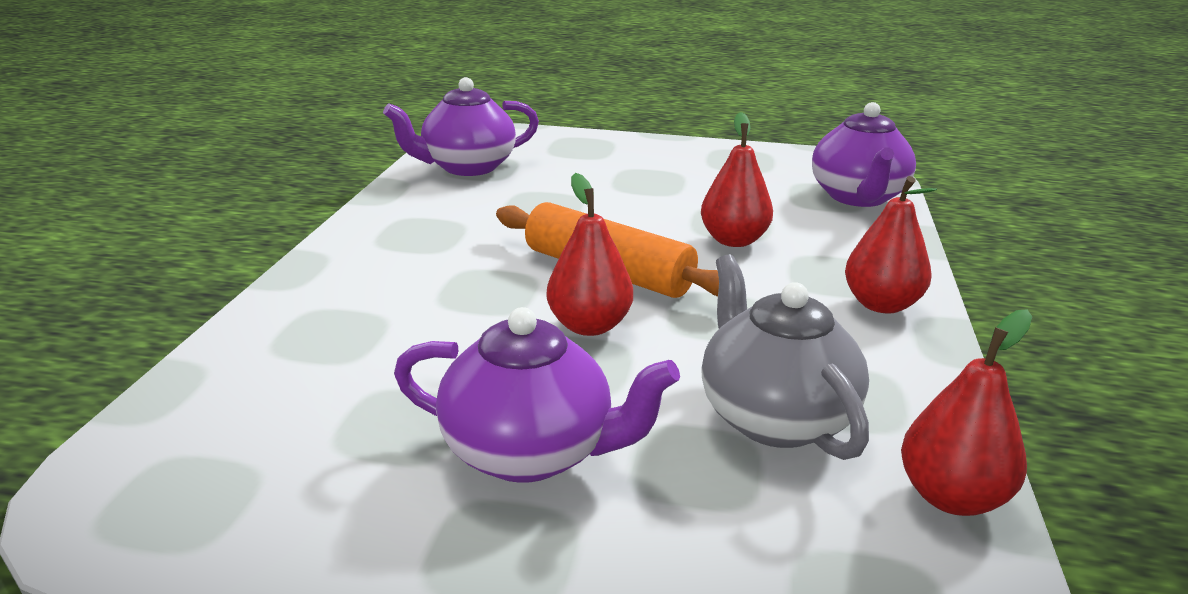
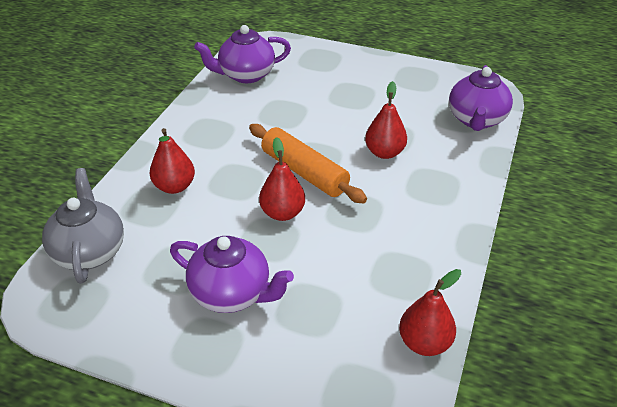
camera: 10 degrees right, 15 degrees up
(774, 417) = (357, 285): grey teapot -> grey teapot (90, 251)
(881, 305) = (449, 212): red pear -> red pear (174, 186)

